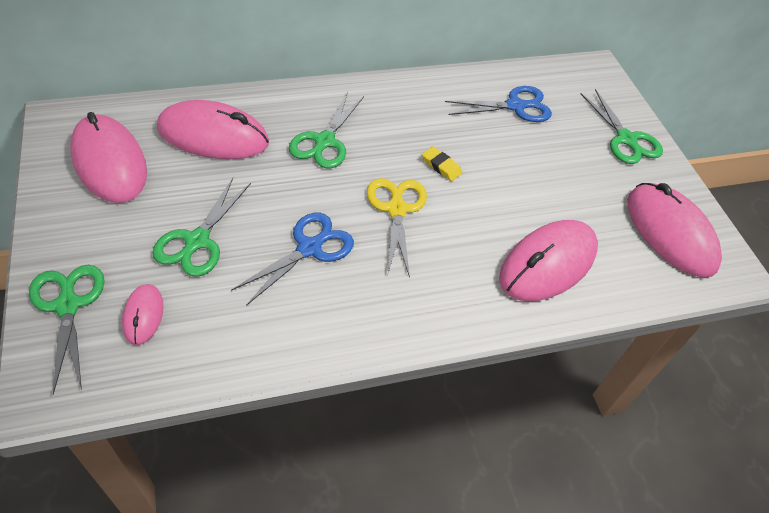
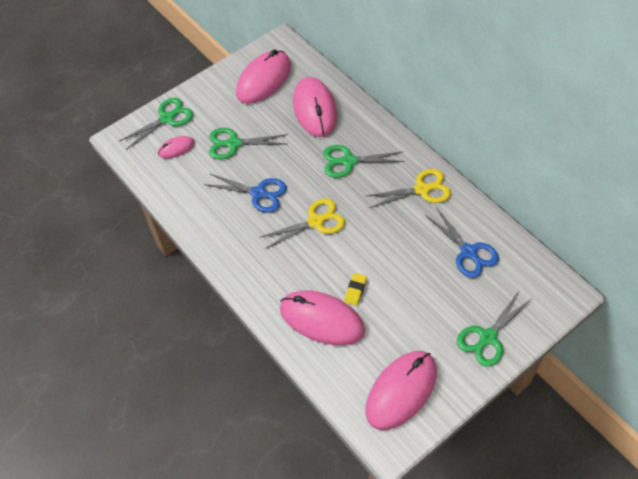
camera: 75 degrees right, 5 degrees up
(411, 102) = (422, 189): none -> yellow scissors
(441, 166) = (370, 230): yellow eraser -> yellow eraser (355, 290)

